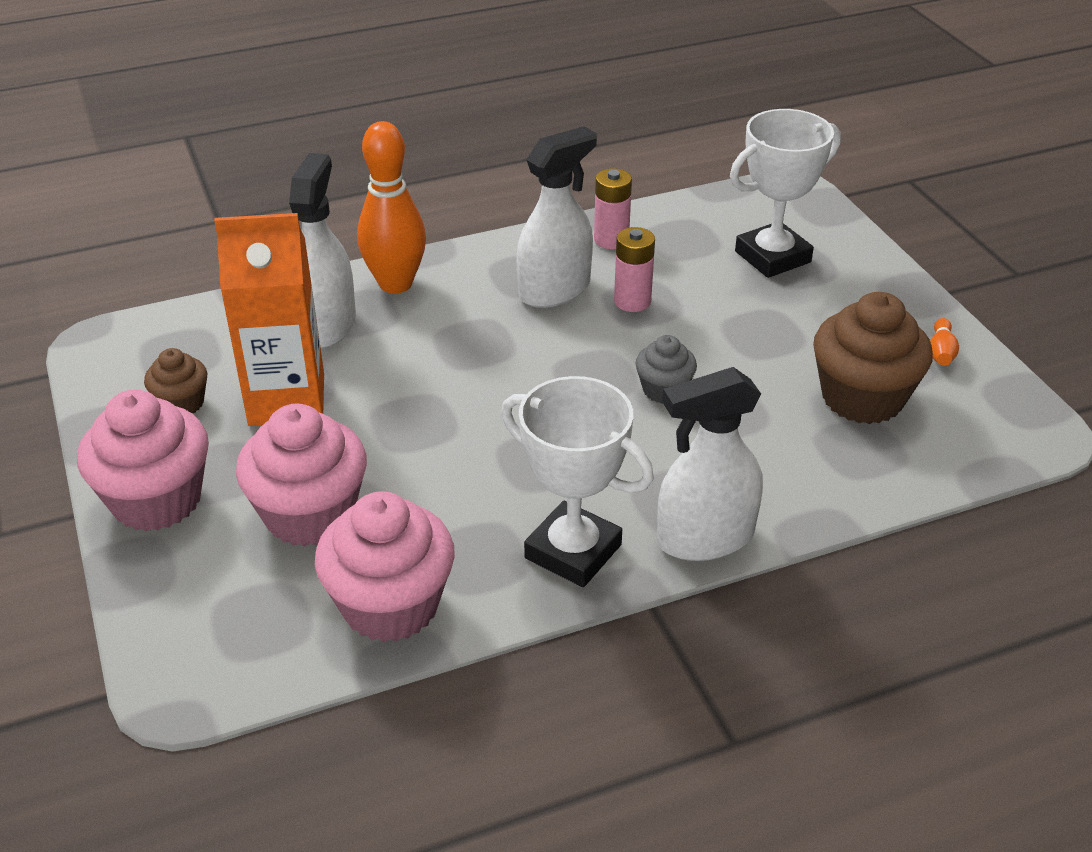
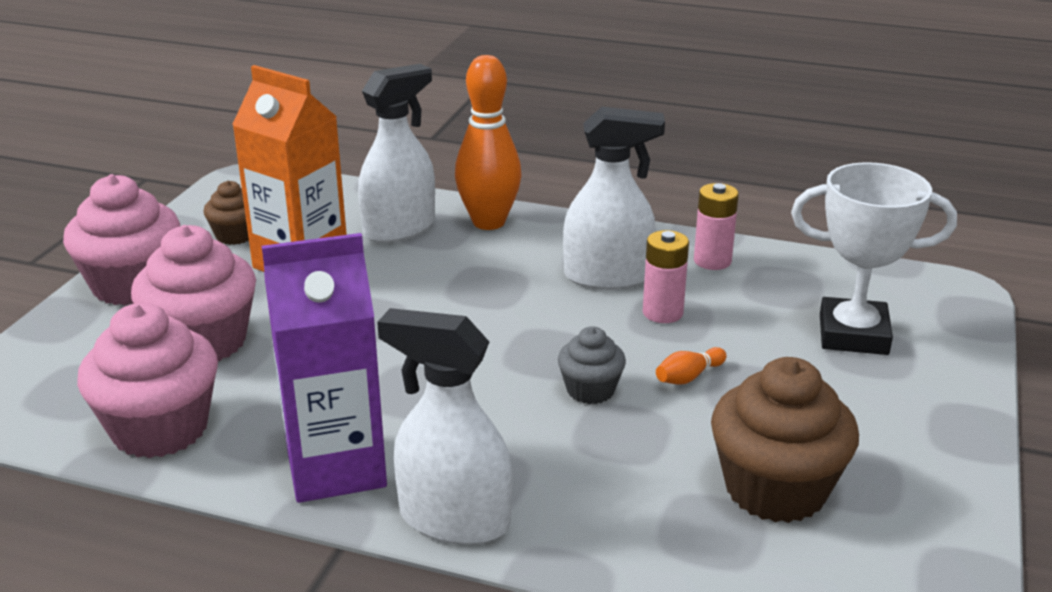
camera: 40 degrees right, 10 degrees down
(573, 551) = (336, 468): white trophy -> purple carton
(941, 352) = (926, 493): orange bowling pin -> orange bowling pin (688, 377)

